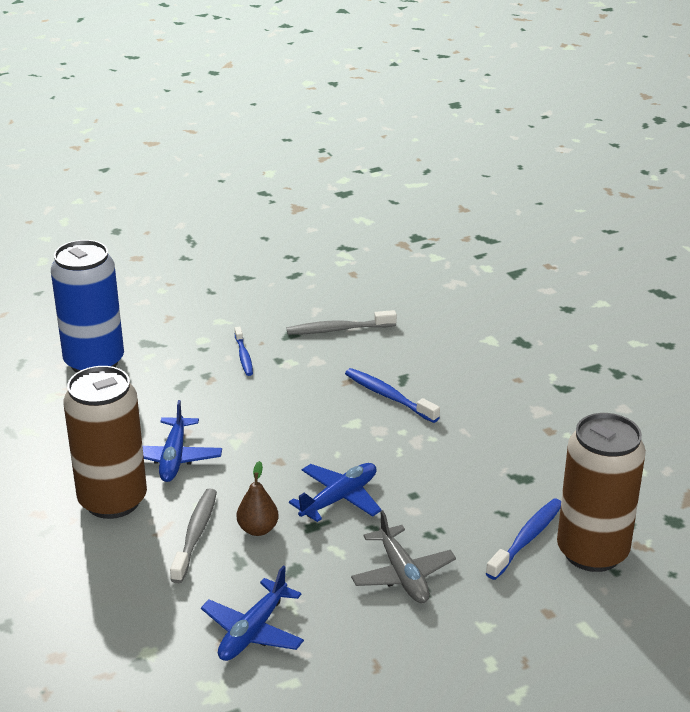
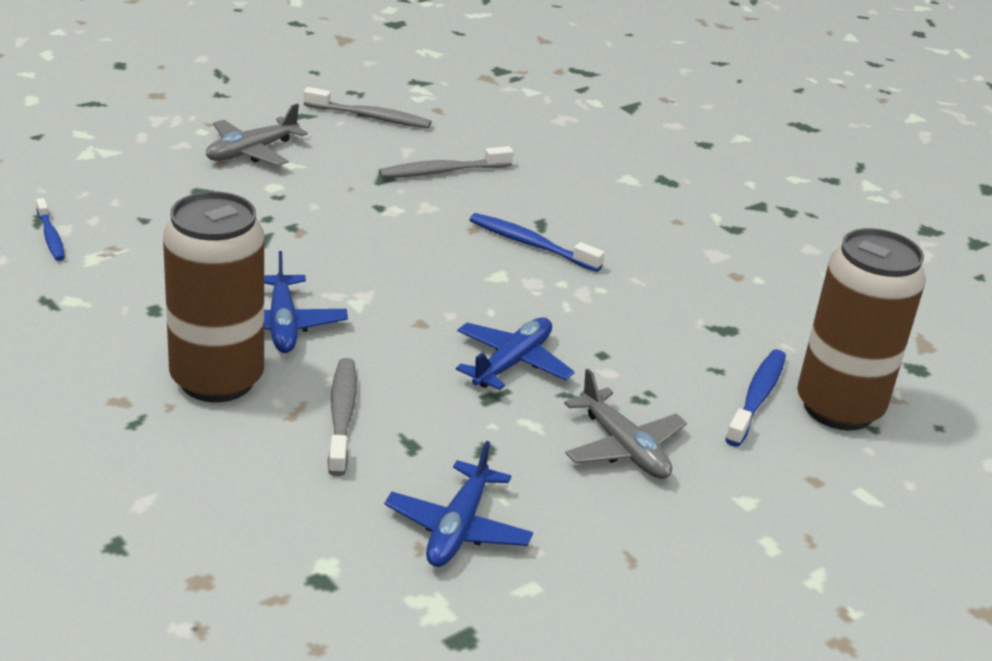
camera: 15 degrees left, 0 degrees up
(94, 362) = (139, 215): blue can -> none
(194, 309) = (251, 152): none -> grey plane
(243, 356) = (333, 204): blue toothbrush -> blue toothbrush (51, 237)
(258, 529) = (421, 404): brown pear -> none
(296, 279) = (370, 117): none -> grey toothbrush

